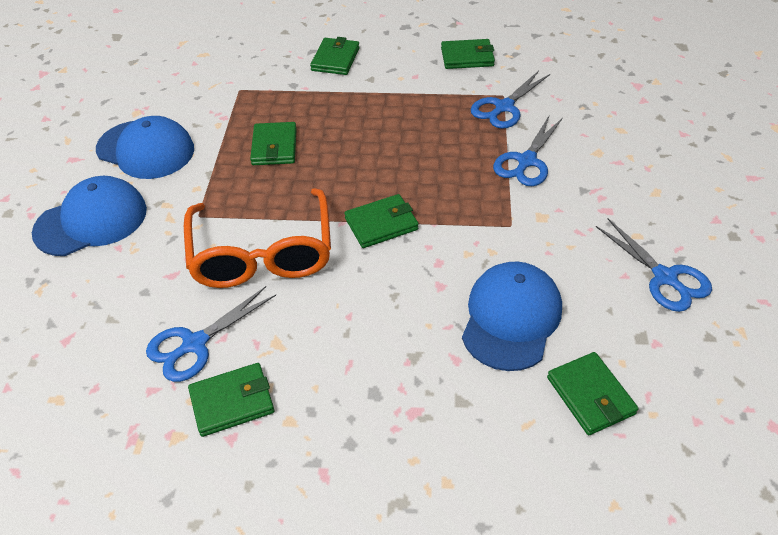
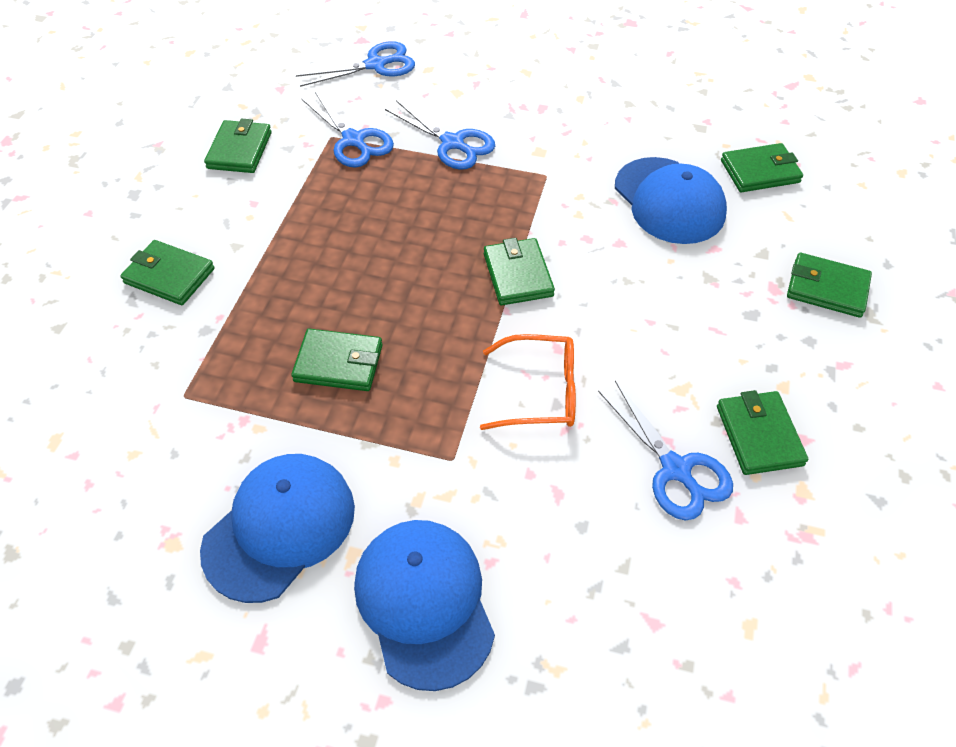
camera: 80 degrees left, 5 degrees up
(262, 253) = (540, 392): orange glasses -> orange glasses, size x0.59
(426, 461) = (827, 288): none -> green wallet
(511, 318) = (669, 201): blue cap -> blue cap turned 150 degrees counterclockwise
(665, 278) = (635, 96): blue scissors -> blue scissors (376, 65)

